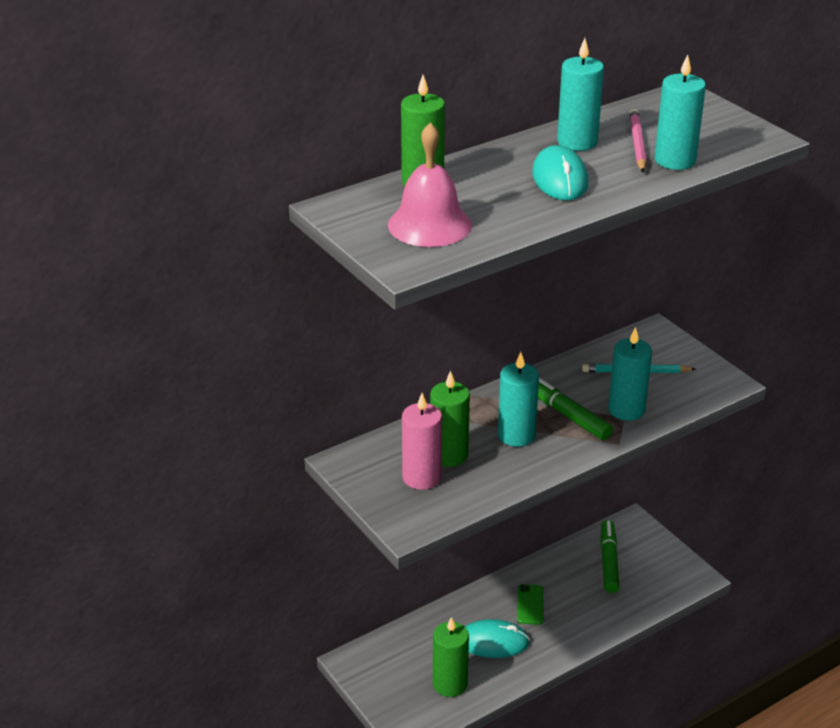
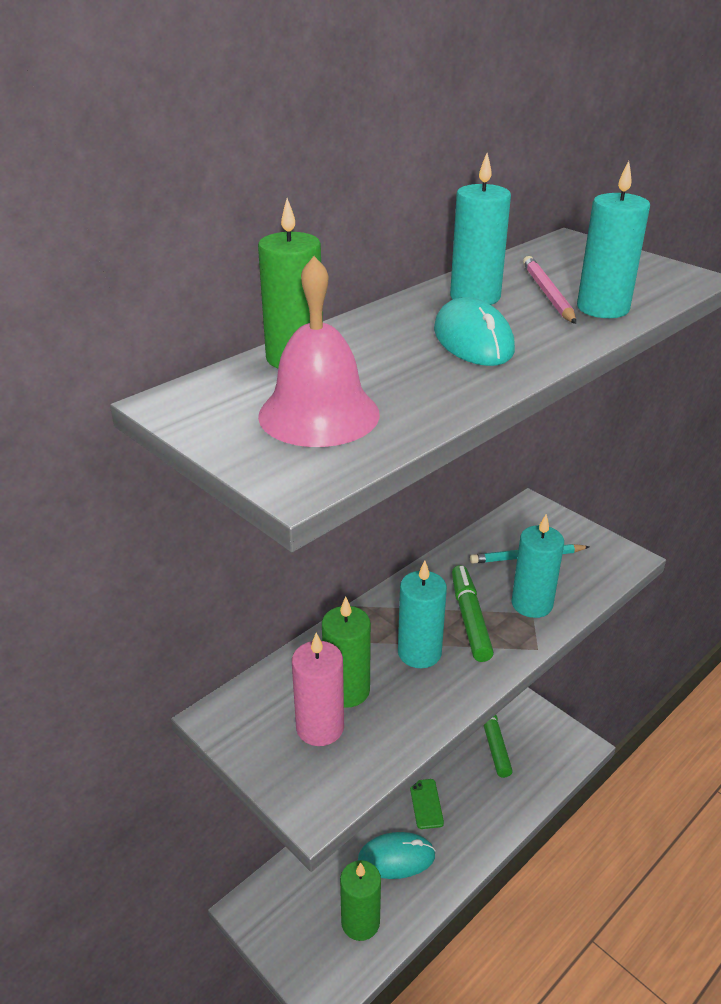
camera: 10 degrees left, 0 degrees up
(567, 415) = (470, 619): green marker -> green marker turned 45 degrees clockwise

